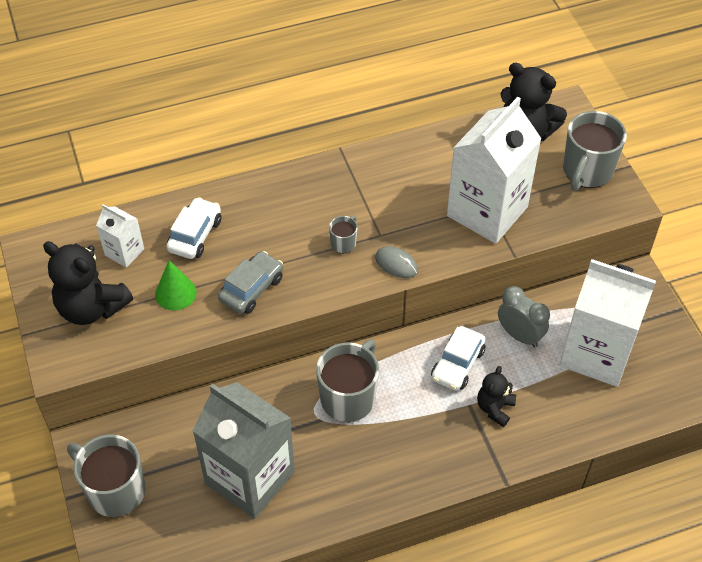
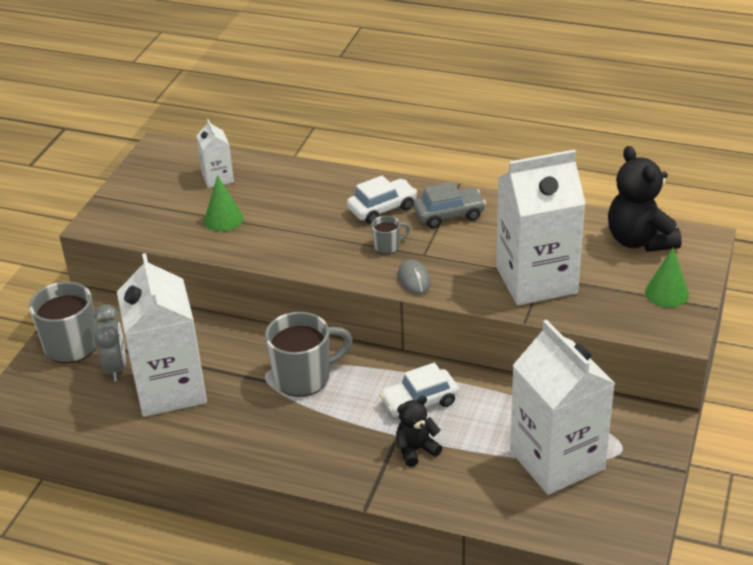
camera: 40 degrees right, 15 degrees down
(91, 307) = (156, 201): black teddy bear -> none
(195, 235) = (280, 190): white car -> white car (382, 208)
(250, 477) = (170, 389): grey carton -> white carton
(251, 289) = (281, 242): grey car -> grey car (449, 215)
(519, 335) = (499, 410): grey clock -> grey clock (116, 368)
(586, 171) = (666, 293): grey mug -> green cone

